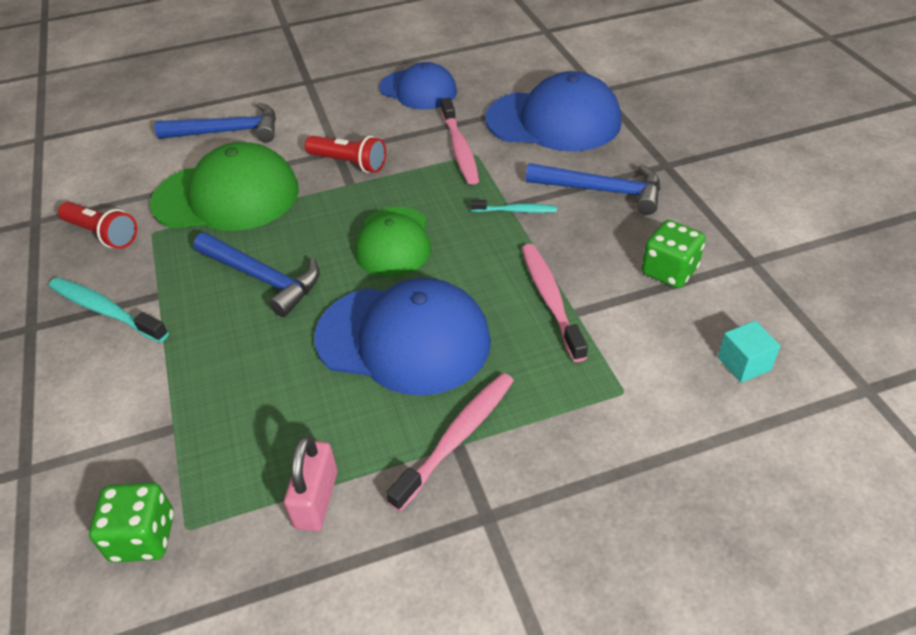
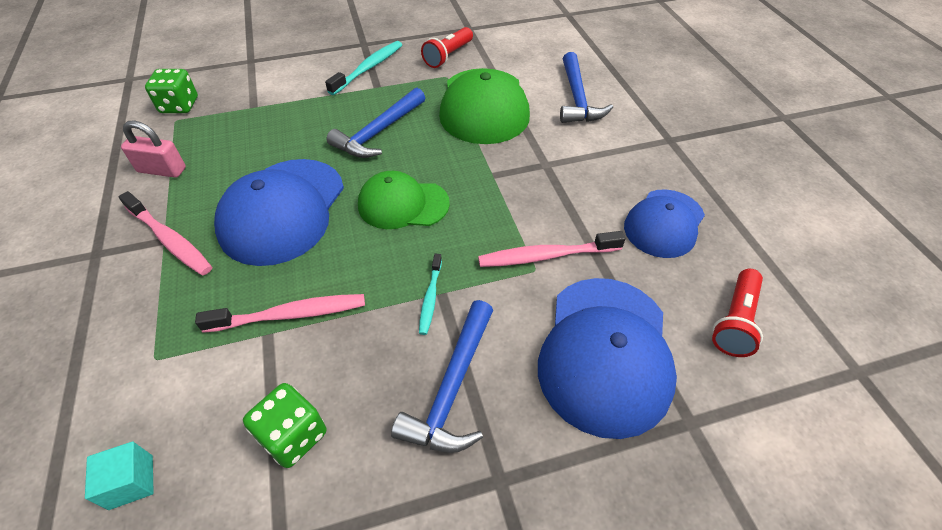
camera: 90 degrees right, 5 degrees up
(349, 163) = (525, 173): red flashlight -> red flashlight (735, 321)

